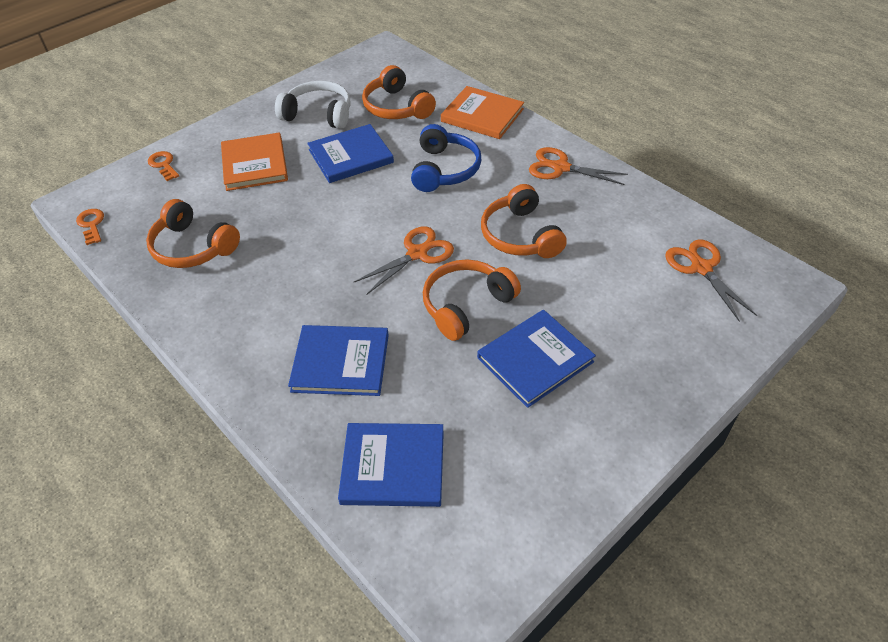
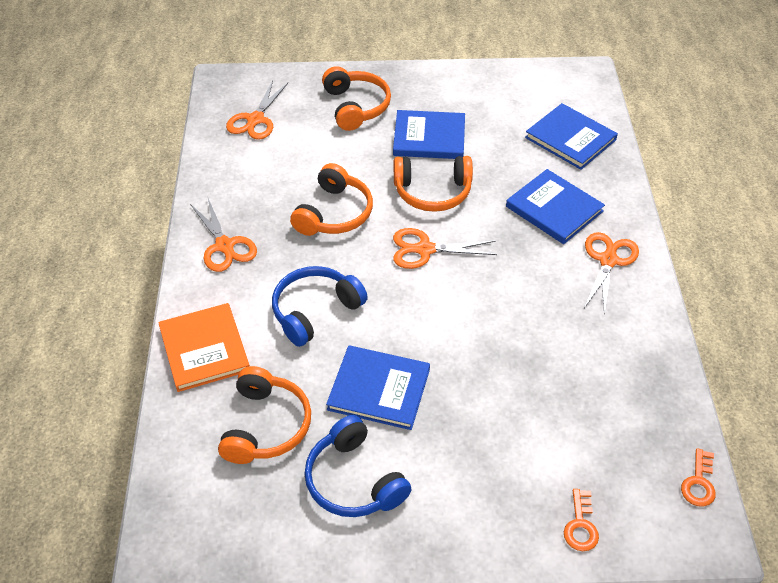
camera: 140 degrees left, 0 degrees up
(193, 247) = (607, 381): orange headphones -> orange headphones (355, 106)
(251, 342) = (608, 260): none -> orange scissors
(254, 164) = (481, 450): orange book -> none
(318, 114) = (354, 480): white headphones -> blue headphones

